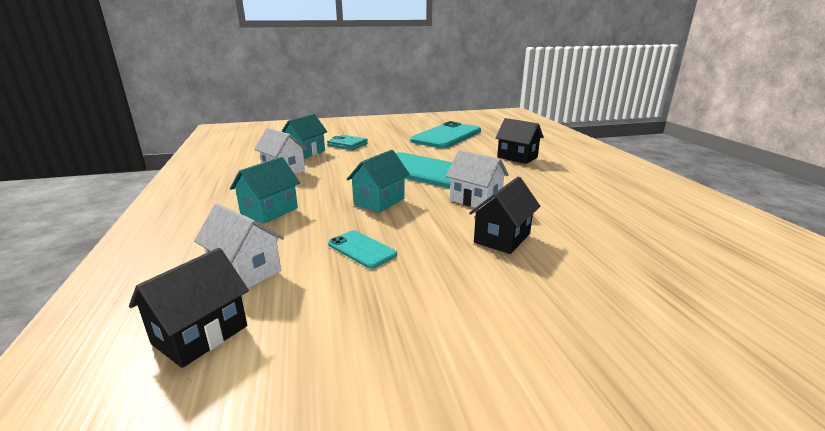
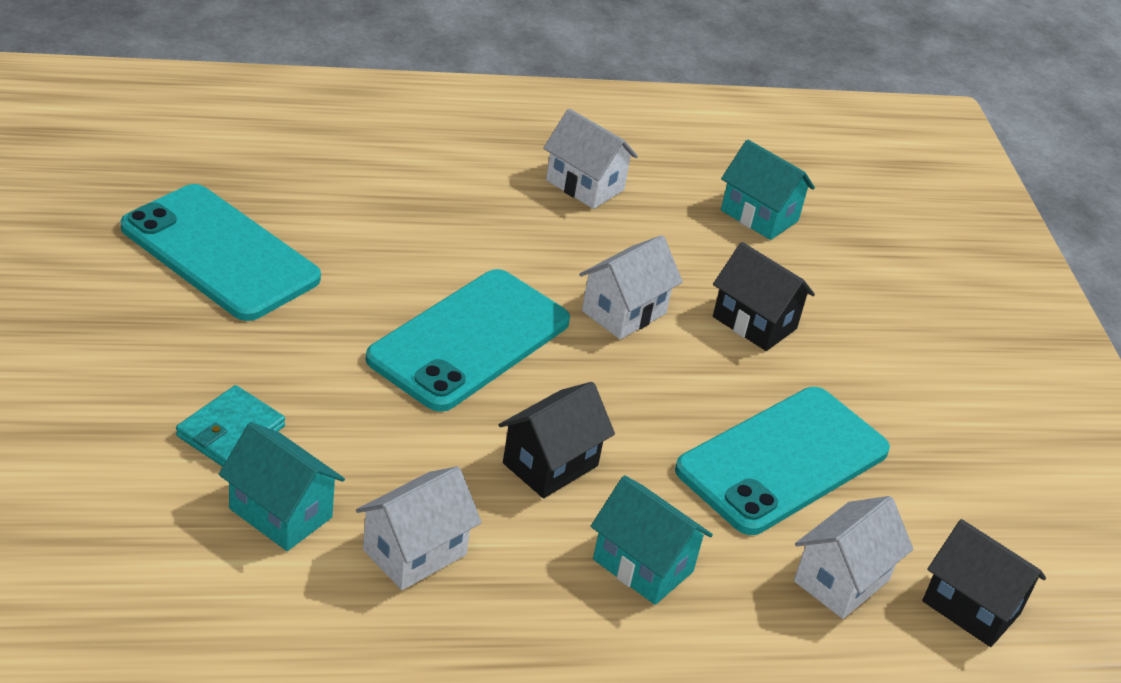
camera: 90 degrees left, 15 degrees up
(362, 249) = (782, 460): turquoise phone -> turquoise phone, size x2.13
(379, 201) = (615, 422): turquoise house -> turquoise house (759, 216)
(517, 157) = (418, 202): black house -> black house (550, 464)
(584, 187) = (584, 185): none -> white house

